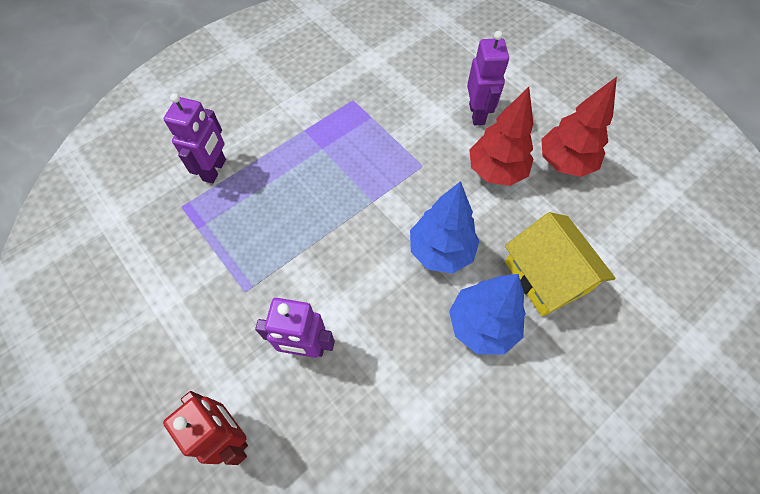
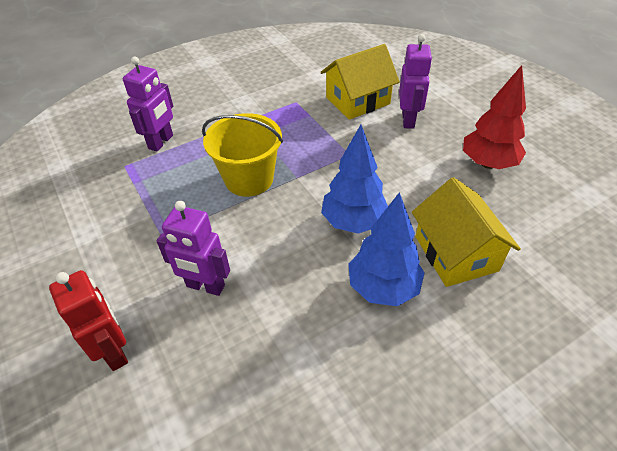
camera: 10 degrees right, 15 degrees down
(322, 209) = (249, 179): none -> yellow bucket
(419, 93) = (358, 101): none -> yellow house
(496, 171) = (419, 164): red tree -> none

